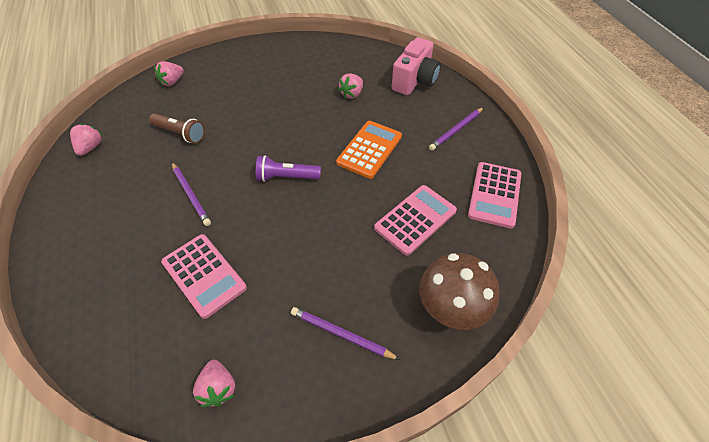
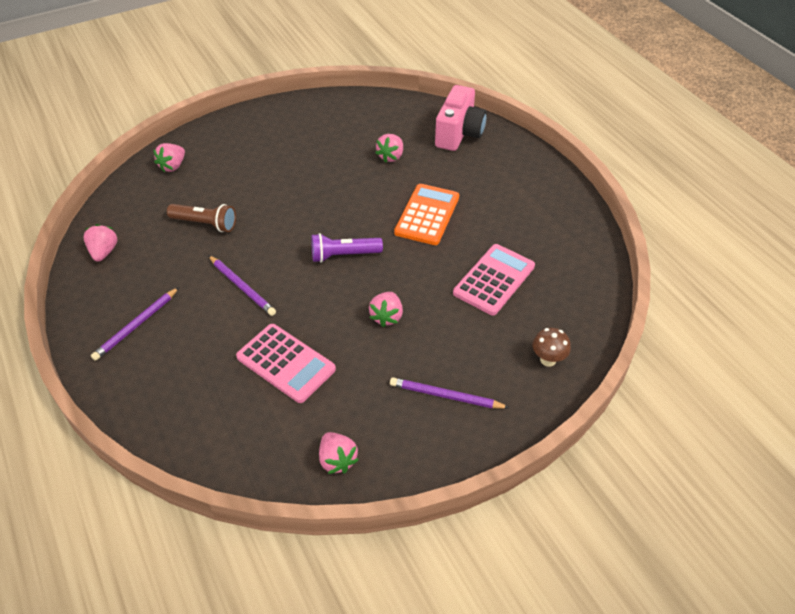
camera: 10 degrees left, 5 degrees down
(308, 242) = (387, 317): none -> pink strawberry
(450, 311) = (548, 360): brown mushroom -> brown mushroom, size x0.51
(456, 130) = (517, 183): purple pencil -> purple pencil (137, 325)
(494, 195) = (571, 244): pink calculator -> none

